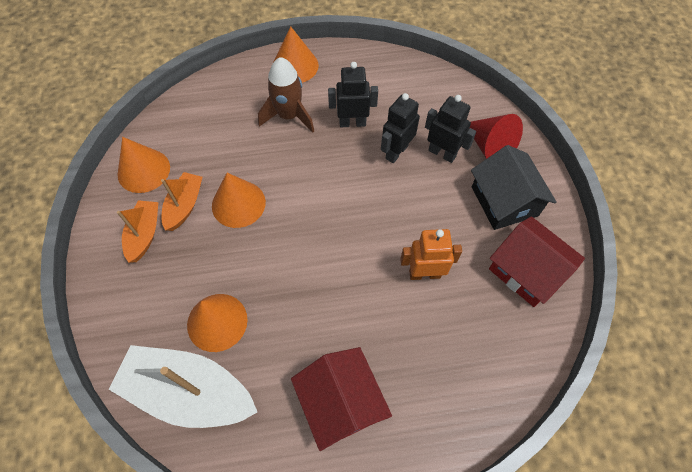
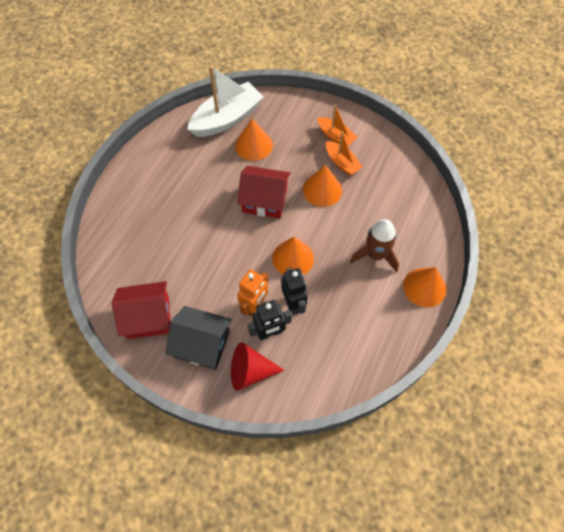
camera: 125 degrees right, 0 degrees up
(143, 170) = (385, 154): orange cone -> orange cone (293, 258)
(341, 402) = (166, 175): red house -> red house (264, 200)
(352, 123) = (340, 292): black robot -> none
(424, 273) = (196, 258): orange robot -> orange robot (254, 305)

